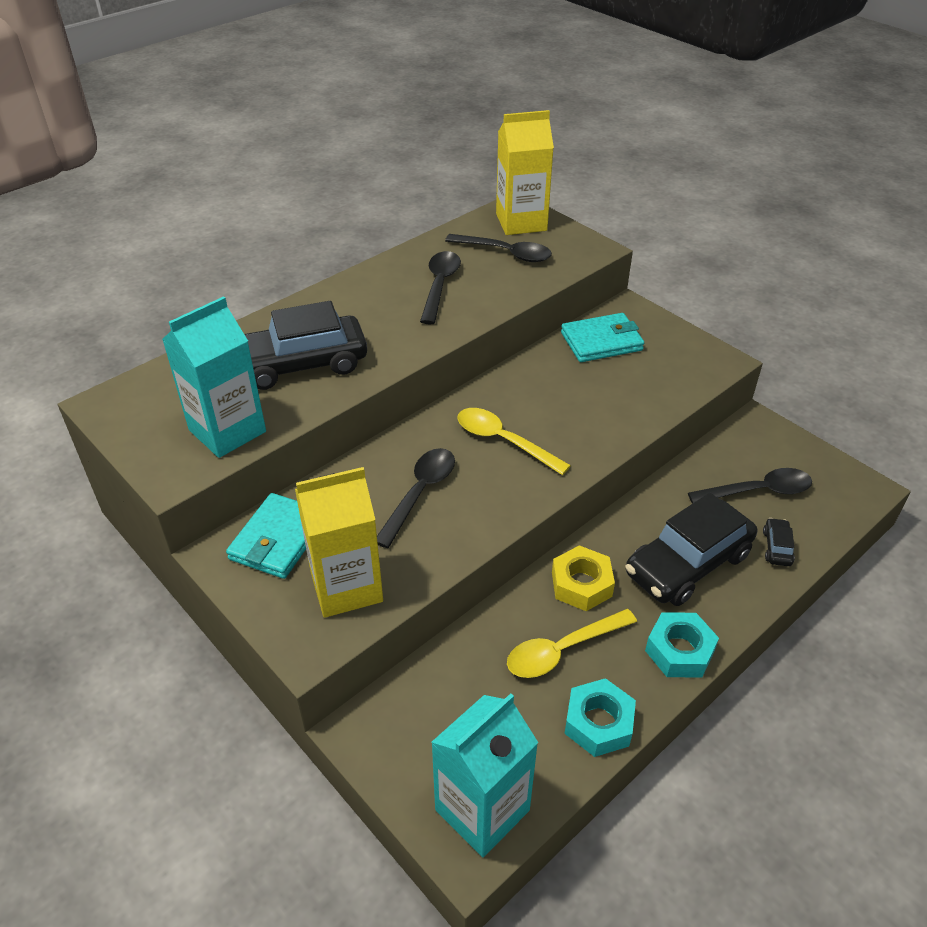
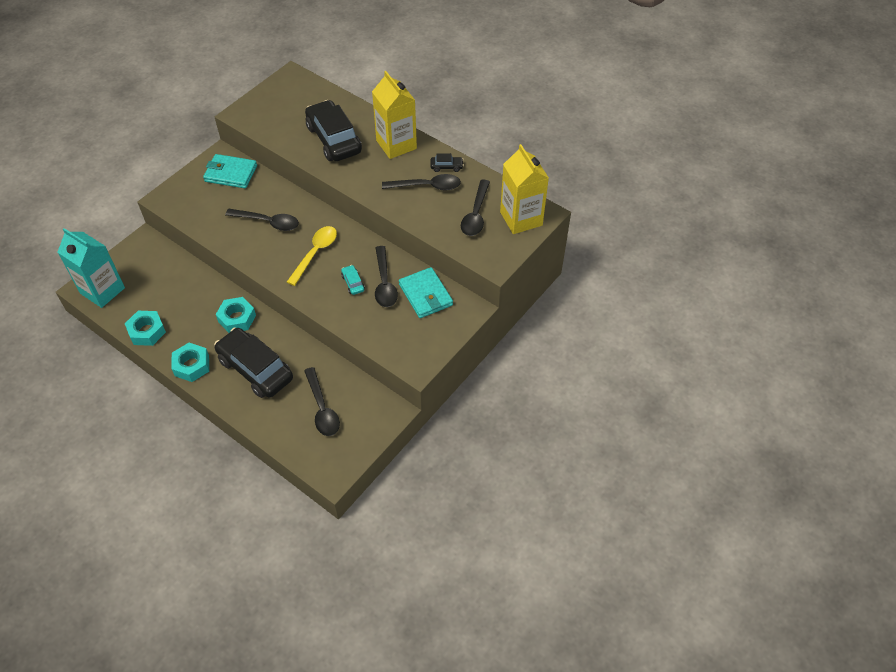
camera: 80 degrees right, 10 degrees up
(227, 431) = (274, 124): turquoise carton -> none
(346, 587) = (200, 205): yellow carton -> yellow carton (396, 144)
(562, 650) = (191, 313): yellow spoon -> none
(571, 406) = (353, 283): none -> turquoise car
(576, 376) = (384, 283): none -> black spoon
(581, 584) = (237, 318): yellow nut -> turquoise nut
(777, 547) = (272, 417): black car -> black car (446, 167)

